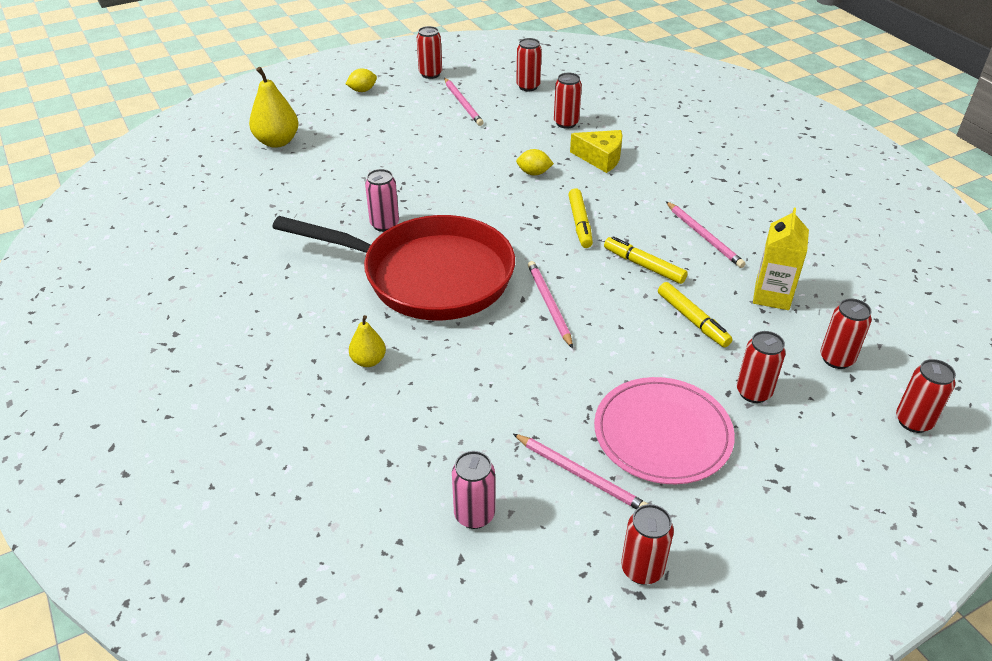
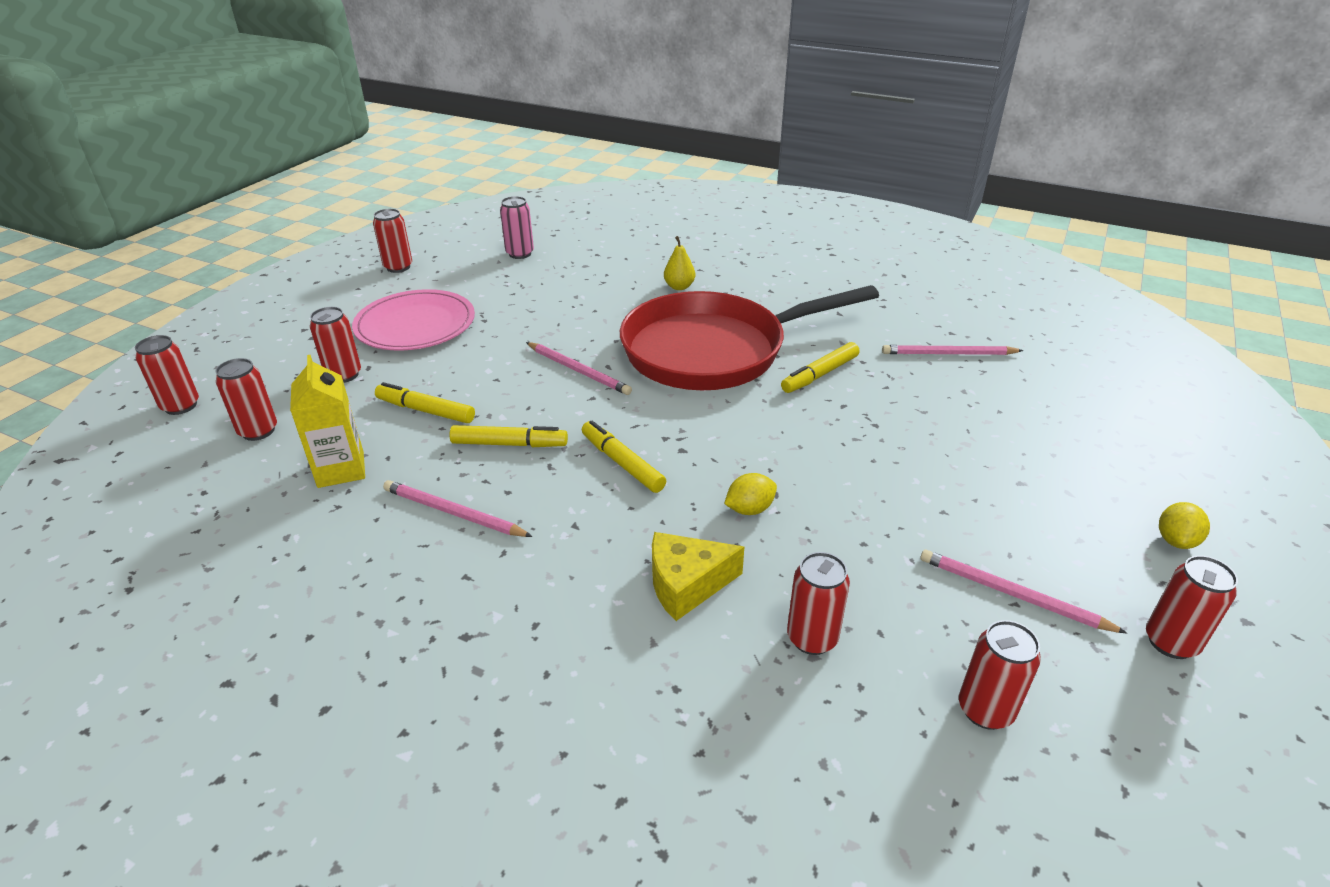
camera: 145 degrees right, 5 degrees down
(277, 142) = (1086, 409): yellow pear -> none
(384, 224) = (820, 374): pink can -> yellow marker
(580, 474) = (465, 288): pink pencil -> pink pencil (949, 354)

